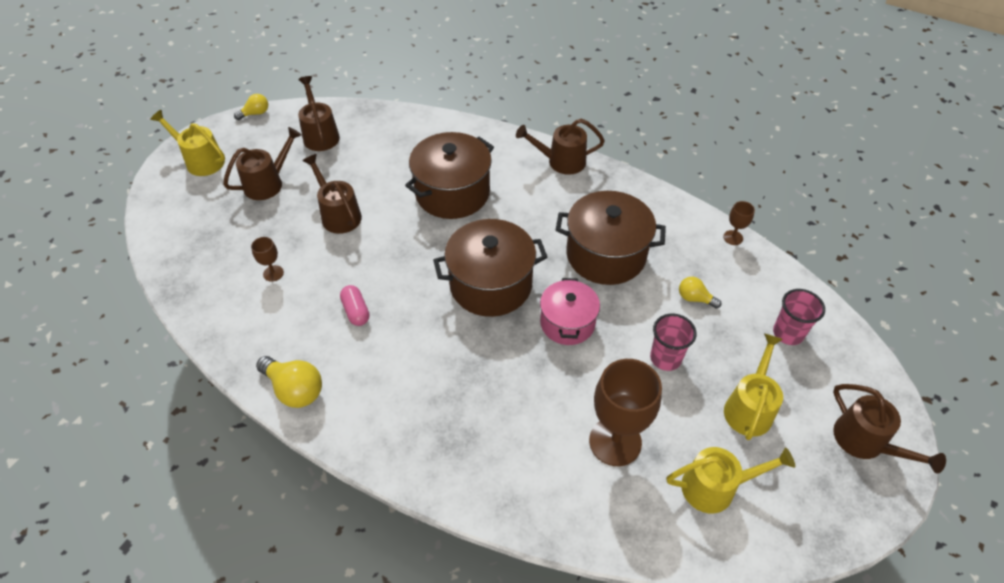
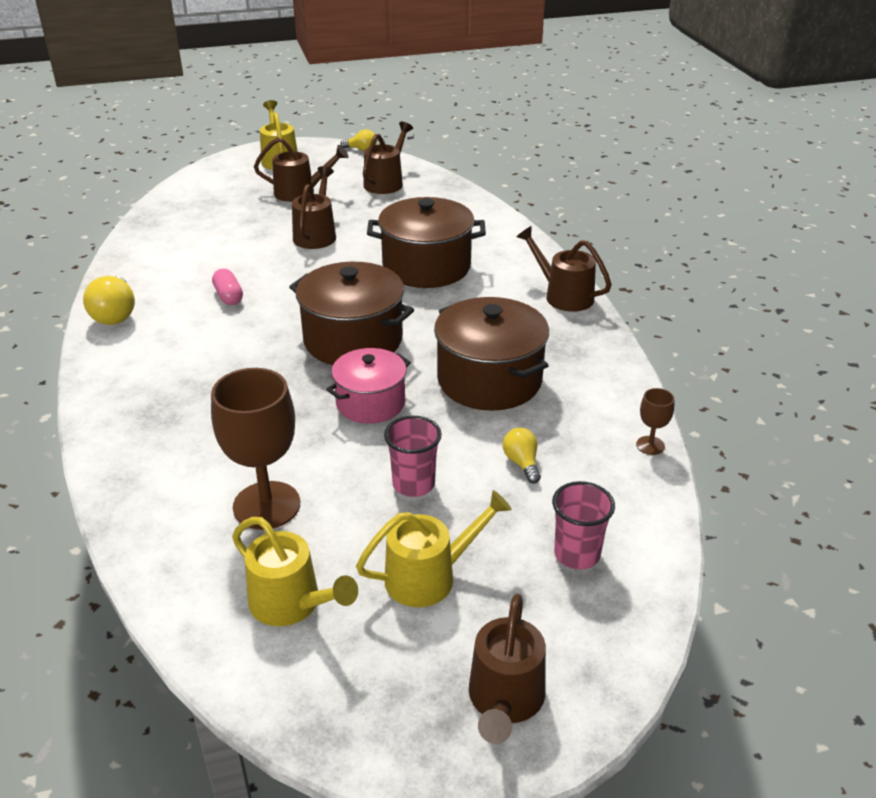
camera: 45 degrees right, 15 degrees down
(273, 273) = (215, 244): brown goblet -> none
(356, 311) = (228, 296): pink capsule -> pink capsule turned 45 degrees counterclockwise

